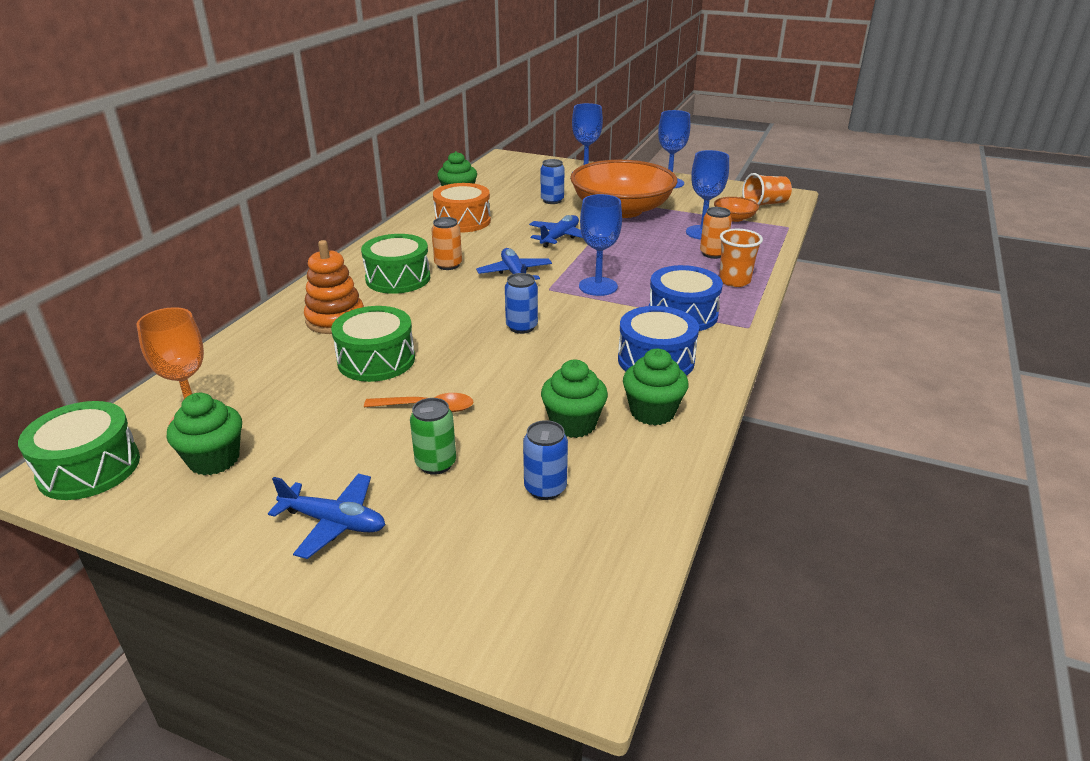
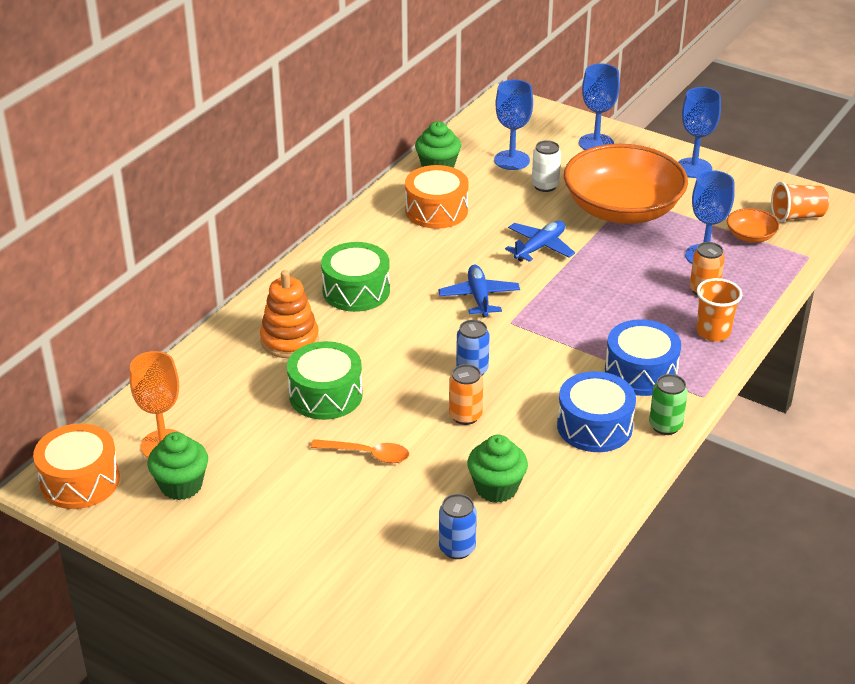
camera: 10 degrees right, 5 degrees up
(89, 468) = (80, 481): green drum -> orange drum
(334, 522) = (279, 556): blue plane -> none
(436, 464) = (368, 513): green can -> green can (665, 426)
(448, 265) = (411, 277): orange can -> orange can (465, 416)
(552, 200) = (545, 186): blue can -> white can
(598, 286) = (563, 324): blue goblet -> blue goblet (512, 160)
(652, 412) = (572, 484): green cupcake -> none

